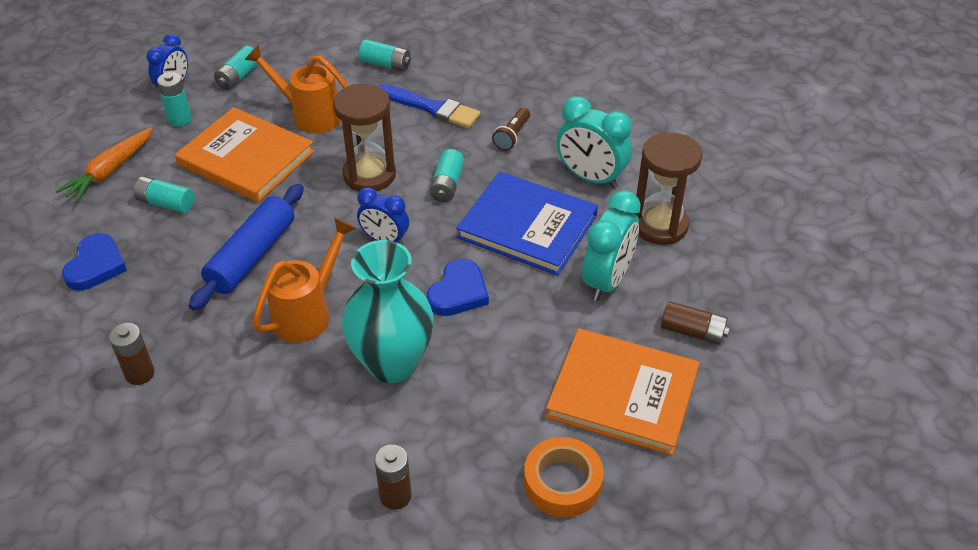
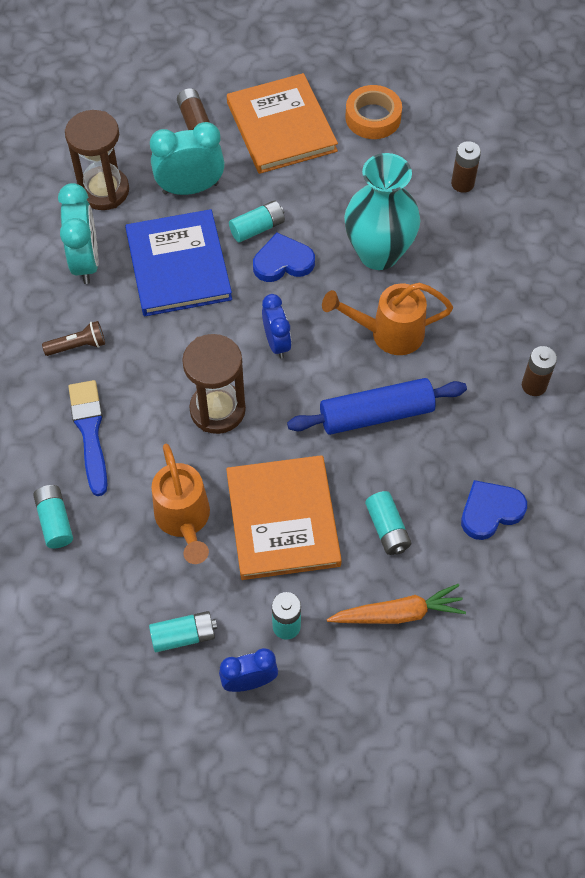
camera: 130 degrees left, 15 degrees up
(447, 185) = (179, 348): turquoise battery -> turquoise battery (257, 228)

